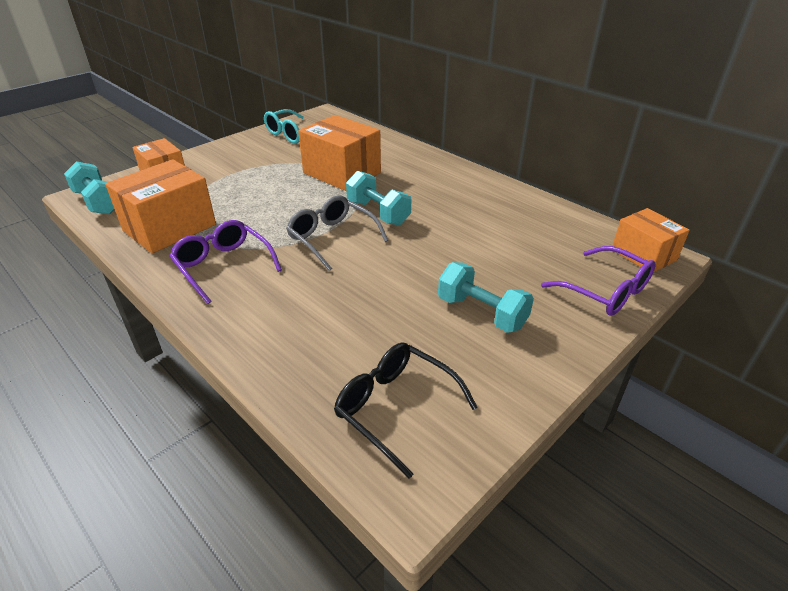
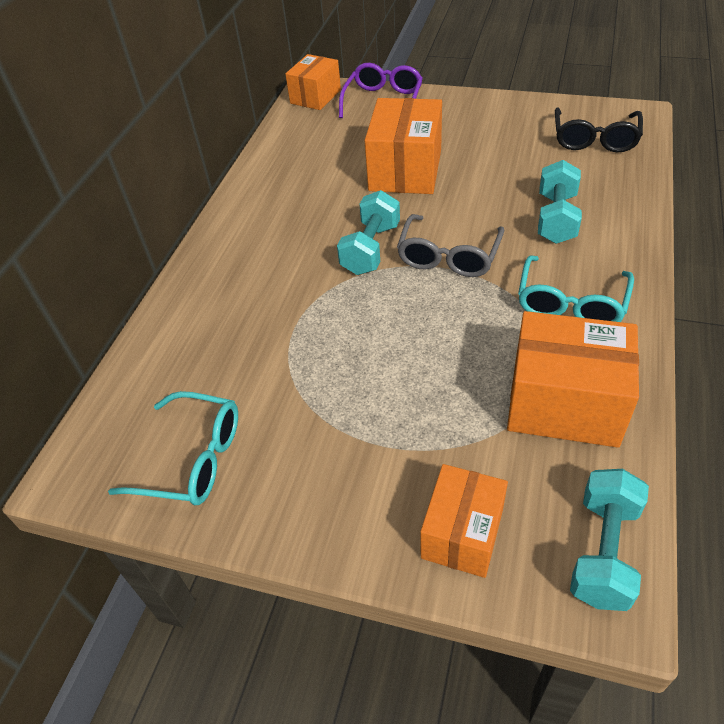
camera: 115 degrees left, 10 degrees up
(223, 266) = (571, 303): purple glasses -> turquoise glasses
(342, 173) = (297, 325): orange box -> orange box (405, 170)
(481, 313) = (466, 139): turquoise dumbbell -> turquoise dumbbell (556, 218)

